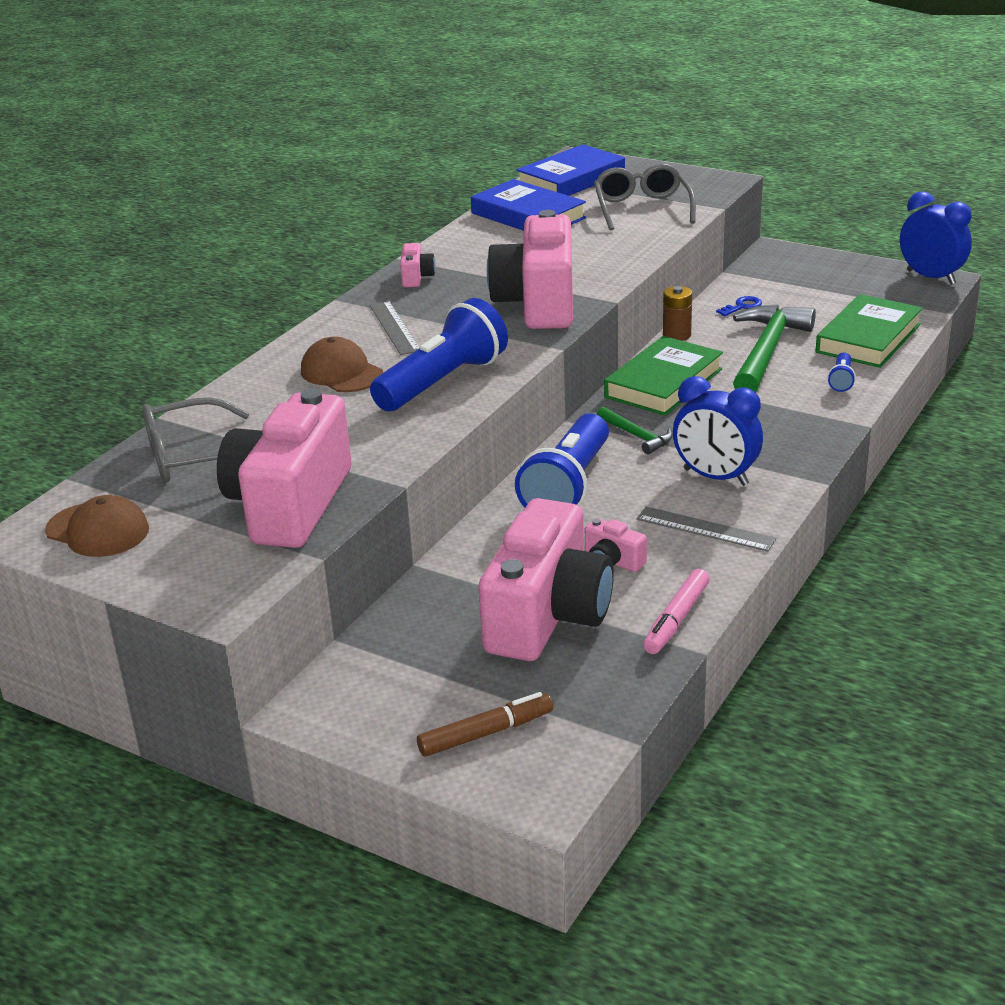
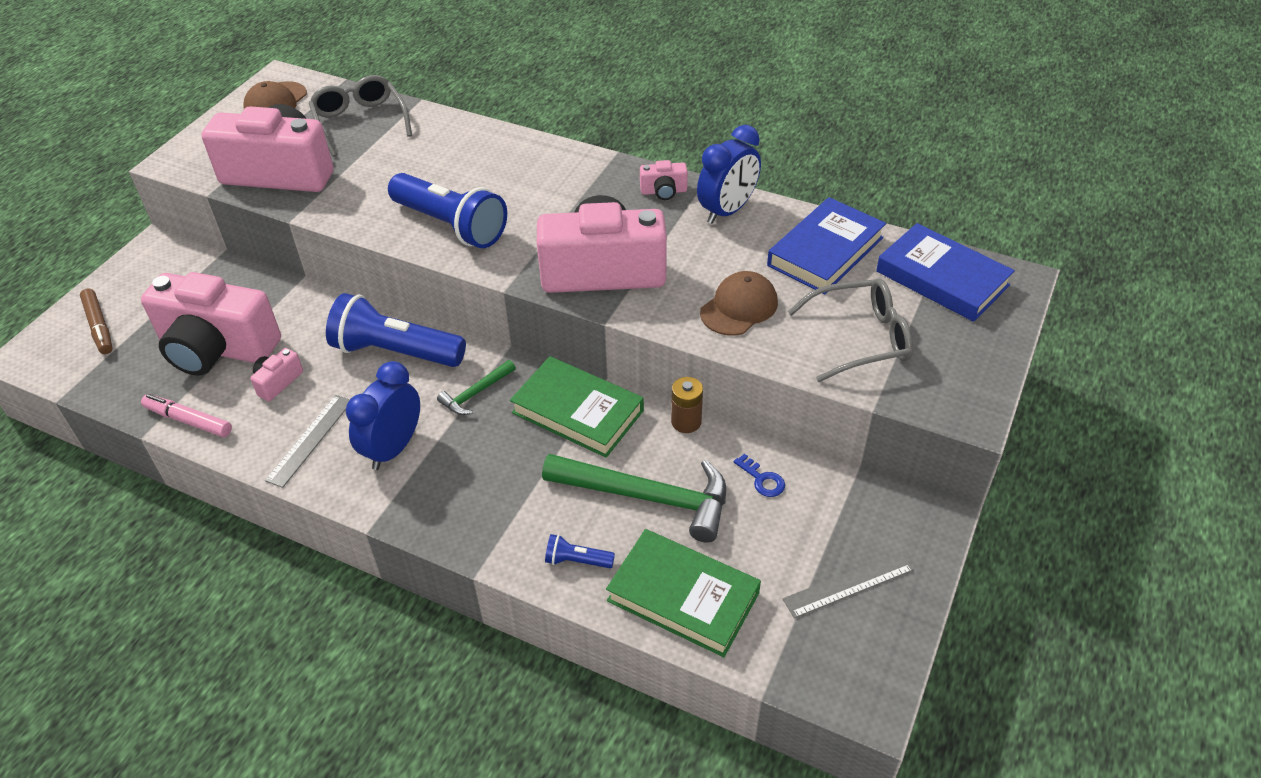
camera: 85 degrees right, 15 degrees up
(341, 373) = (477, 171): brown cap -> brown cap (739, 307)
(394, 327) = (558, 189): grey ruler -> grey ruler (848, 585)
(930, 277) = (875, 689): blue clock -> blue clock (727, 211)

